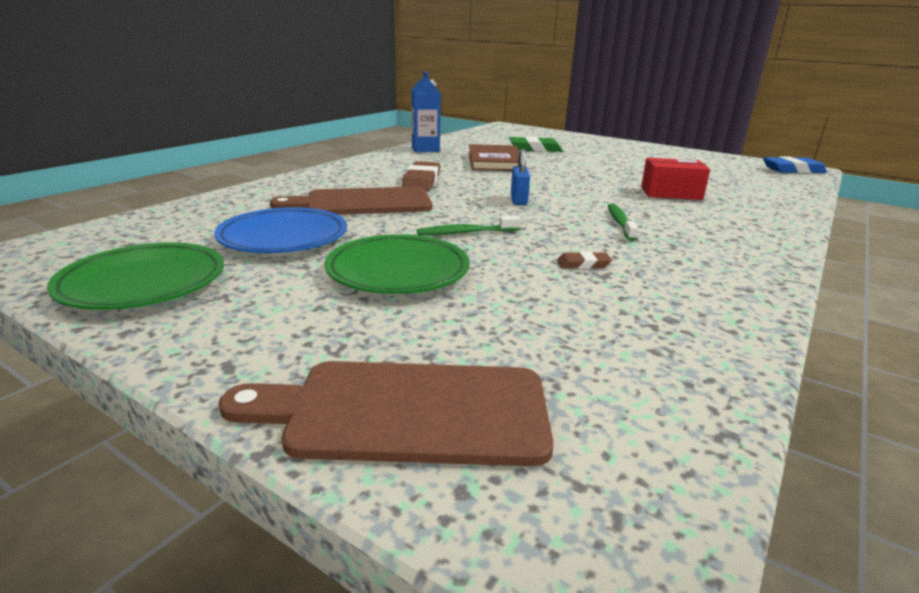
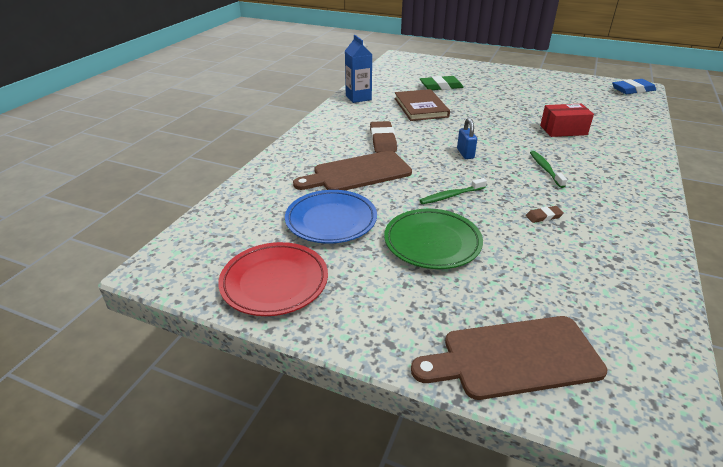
camera: 10 degrees left, 10 degrees up
(143, 283) = (274, 282): green plate -> red plate

